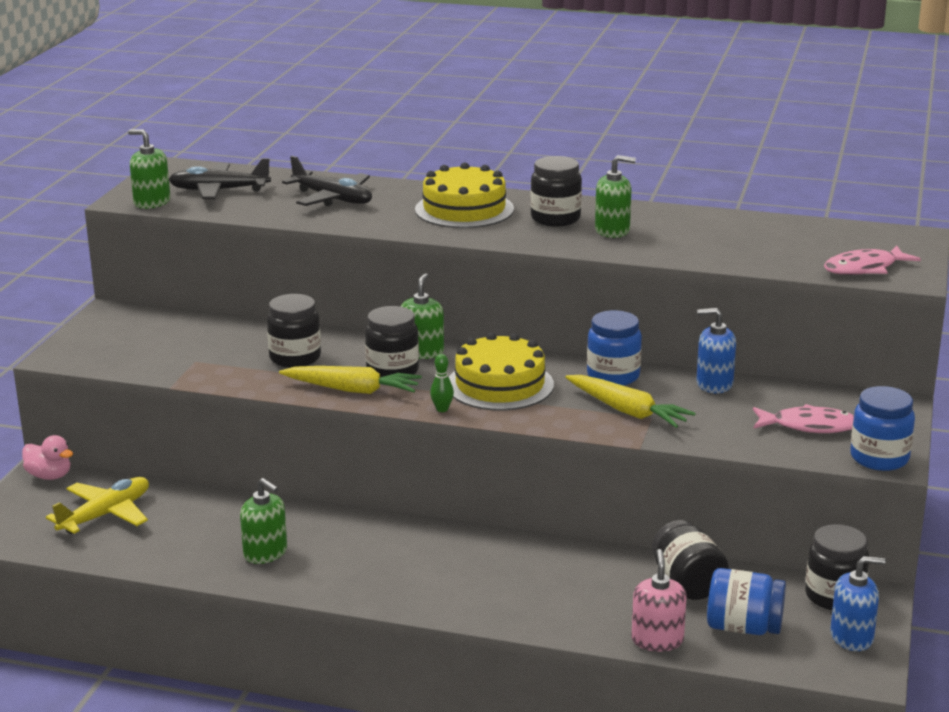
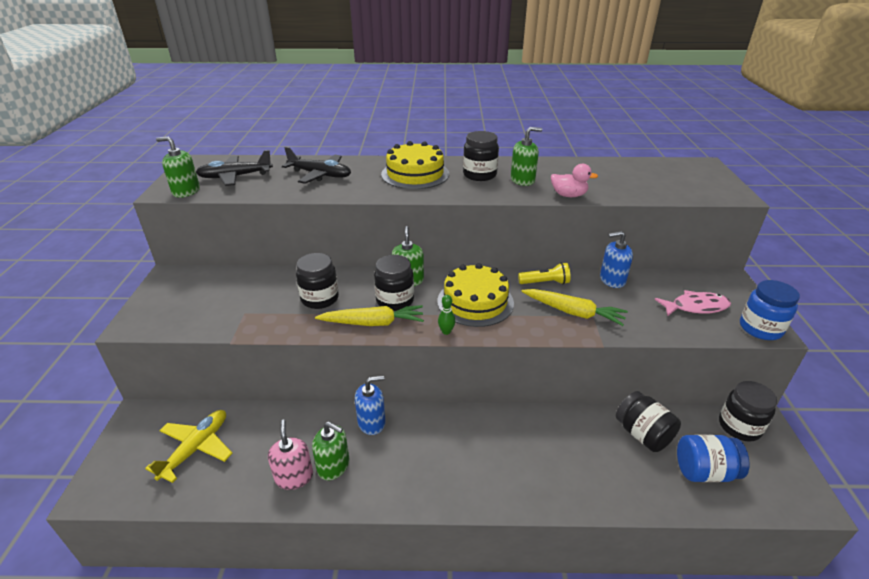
camera: 15 degrees left, 10 degrees up
(49, 476) = (144, 414): pink duck -> pink duck (568, 195)
(613, 376) = (545, 283): blue jar -> yellow flashlight
(657, 640) = (657, 499): pink soap dispenser -> pink soap dispenser (294, 477)
(851, 637) = (777, 465): blue soap dispenser -> blue soap dispenser (371, 422)
(864, 268) = (701, 191): pink fish -> none

